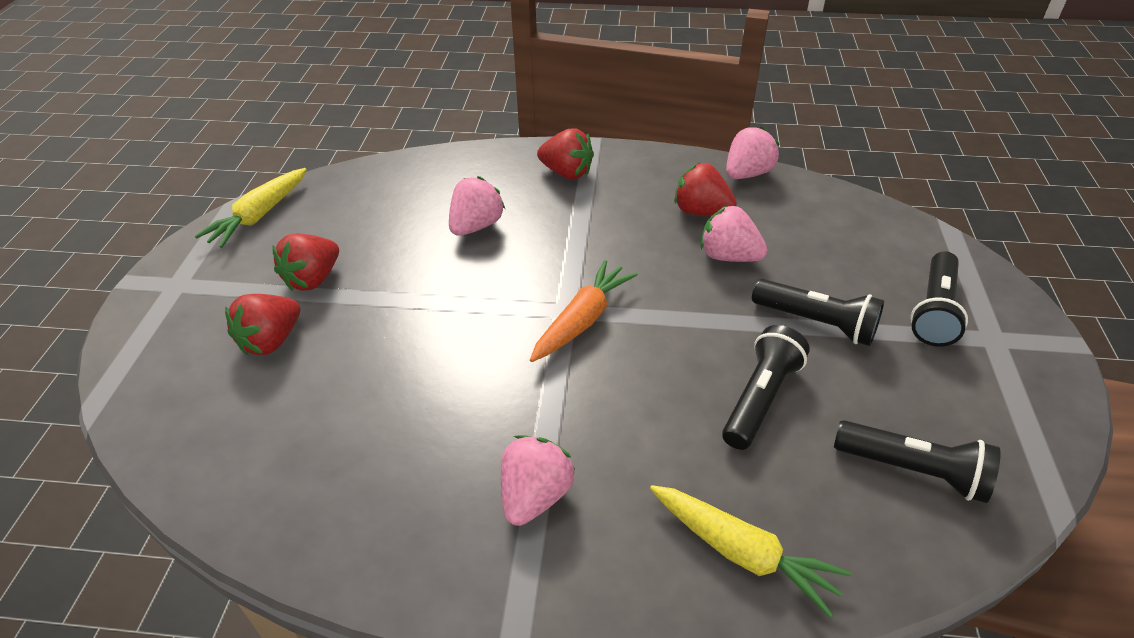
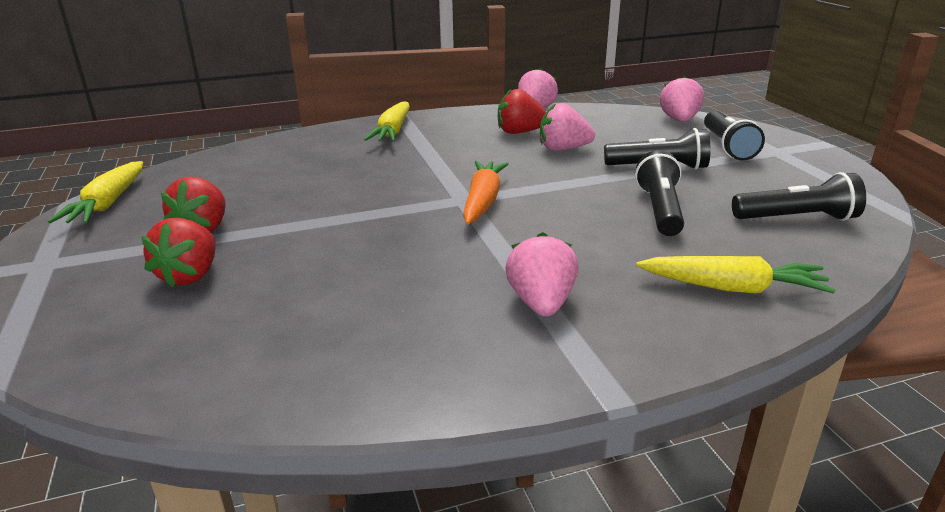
camera: 25 degrees left, 15 degrees down
(476, 226) = (340, 171): pink strawberry -> pink strawberry (679, 120)
(566, 173) = (393, 132): red strawberry -> yellow carrot

